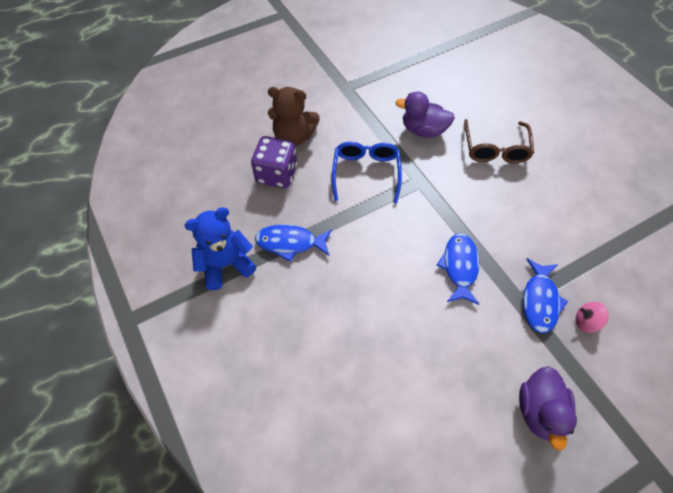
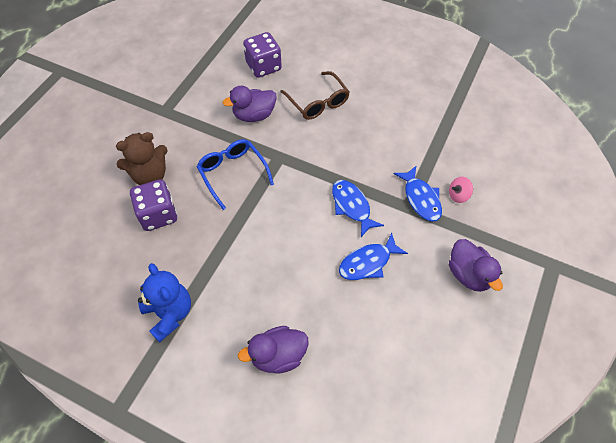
camera: 35 degrees left, 0 degrees up
(226, 265) = (169, 313): blue teddy bear -> blue teddy bear turned 120 degrees clockwise
(289, 363) = (278, 355): none -> purple duck
(290, 243) = (211, 264): blue fish -> blue fish (368, 262)
(464, 90) = (263, 66): none -> purple dice

